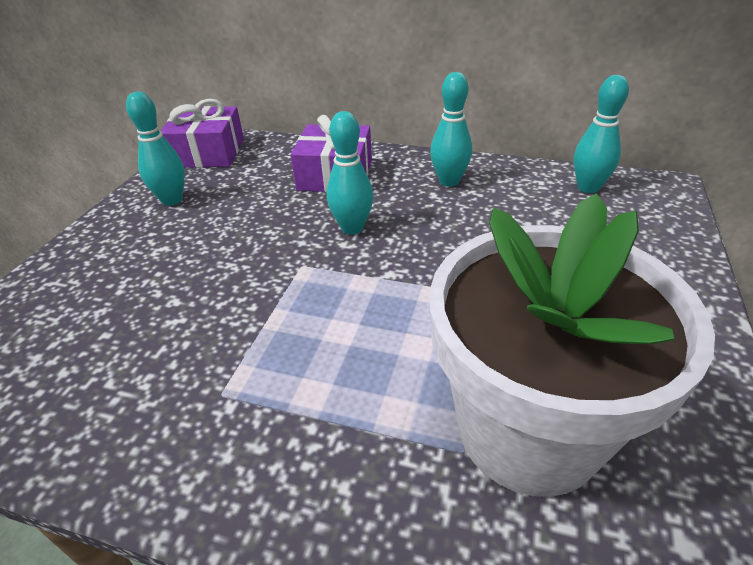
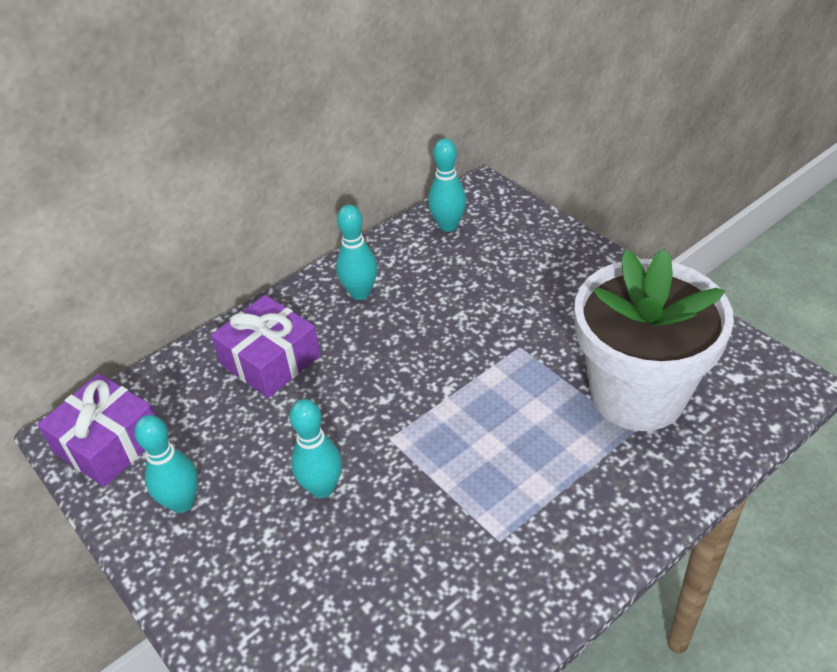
camera: 55 degrees left, 5 degrees up
(352, 228) = (367, 384): turquoise bowling pin -> turquoise bowling pin (322, 488)

